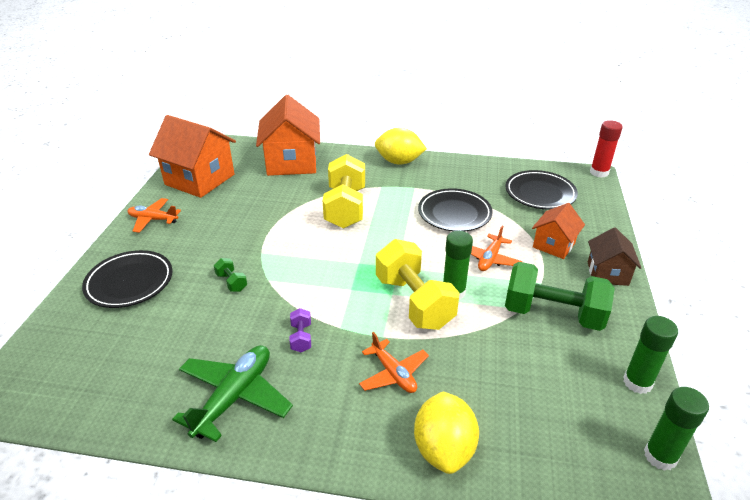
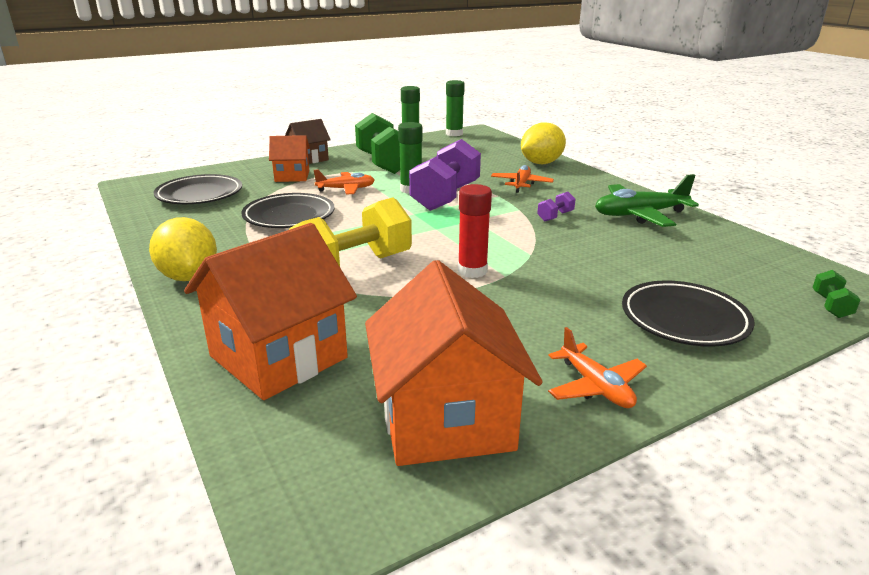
camera: 130 degrees left, 10 degrees down
(231, 282) = (567, 268): green dumbbell -> green dumbbell (831, 306)
(414, 302) = (446, 197): yellow dumbbell -> purple dumbbell
(599, 172) = (123, 183): red glue stick -> red glue stick (472, 271)

